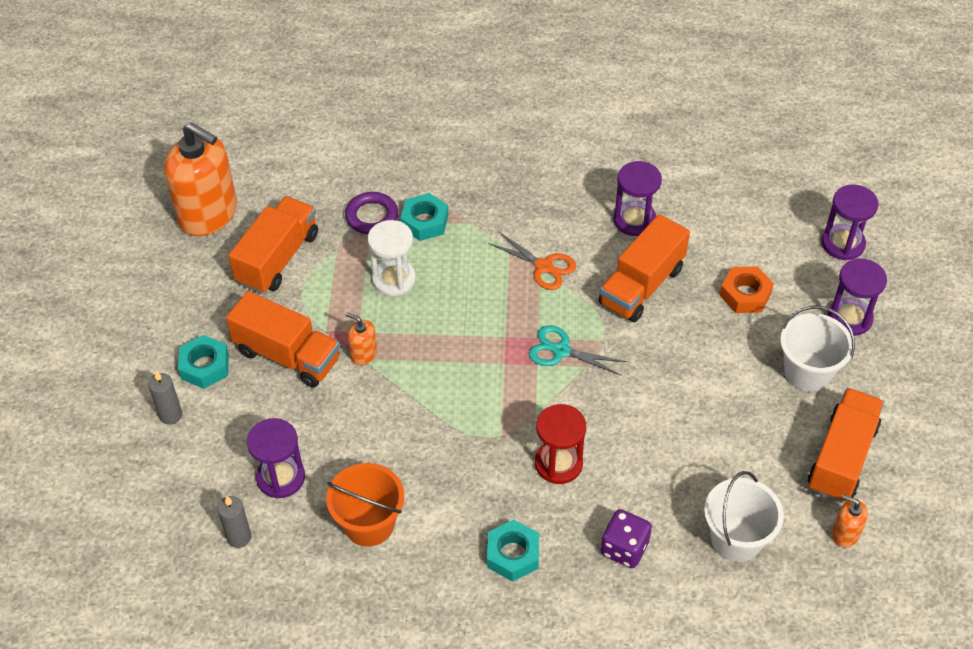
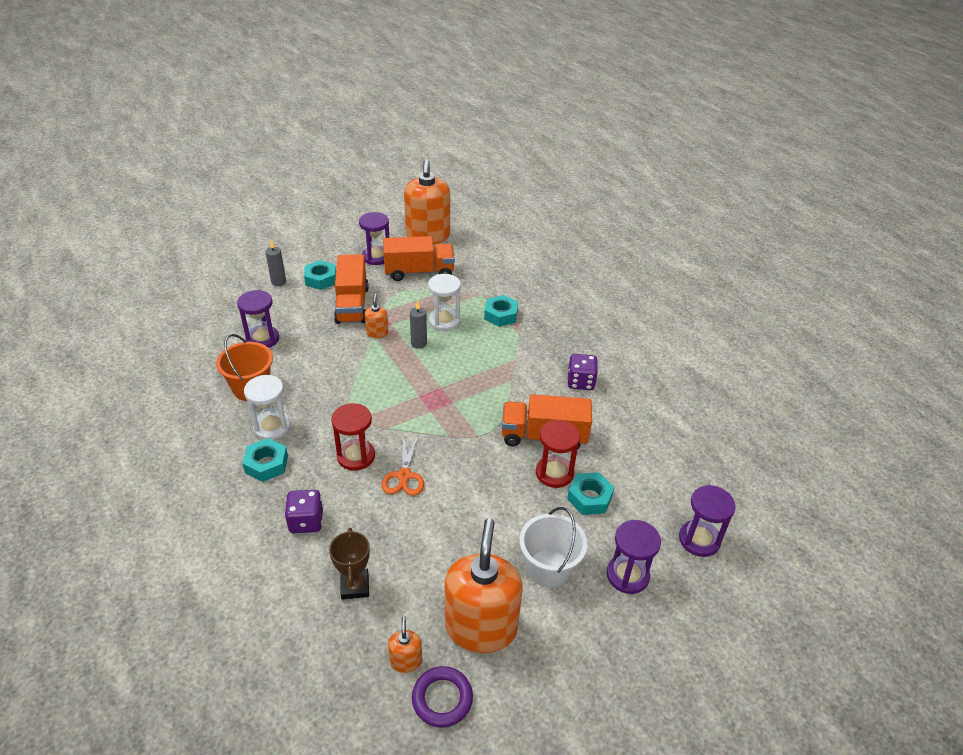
camera: 55 degrees right, 10 degrees down
(239, 537) = (210, 341): grey candle -> grey candle (419, 343)
(372, 216) = (484, 293): purple ring -> purple ring (442, 699)
(455, 527) = (272, 427): none -> white hourglass
(544, 266) = (515, 381): orange scissors -> orange scissors (404, 476)
(561, 351) = (451, 418): turquoise scissors -> none
(586, 213) = (580, 382): none -> purple dice
(634, 220) = (598, 408): purple hourglass -> purple hourglass (376, 257)
(696, 304) = (554, 473): none -> red hourglass
(736, 539) = (355, 586): white bucket -> brown trophy
(745, 294) = (589, 498): orange nut -> turquoise nut
(842, 457) = (481, 627): orange truck -> orange soap dispenser

